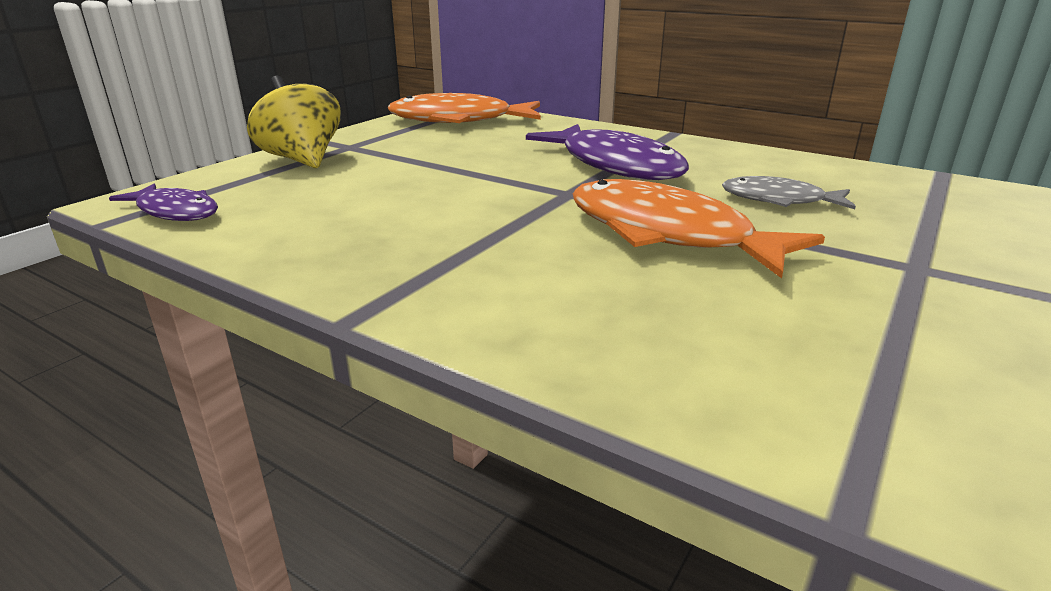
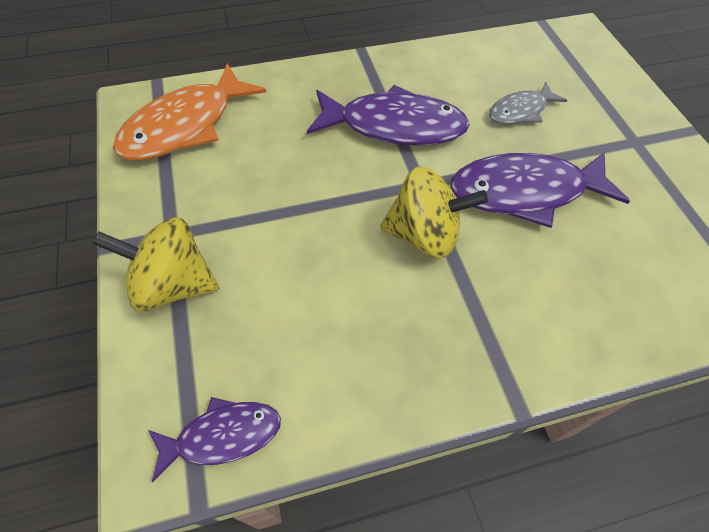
camera: 50 degrees left, 30 degrees up
(508, 211) = (424, 235): none -> yellow spinning top
(667, 234) = (525, 192): orange fish -> purple fish

